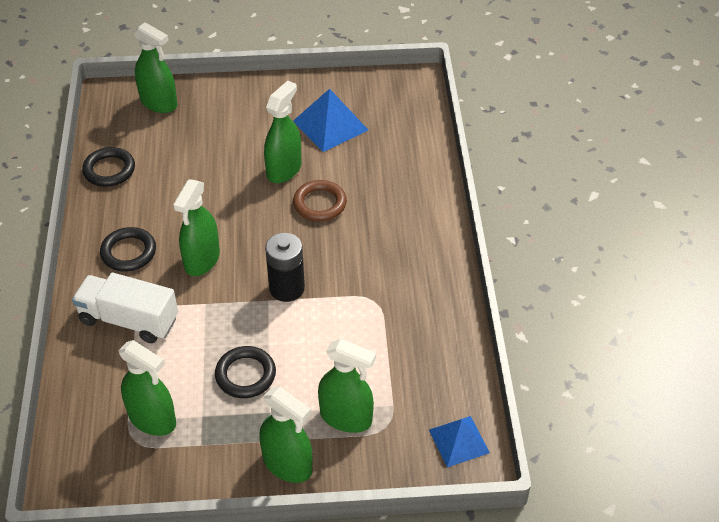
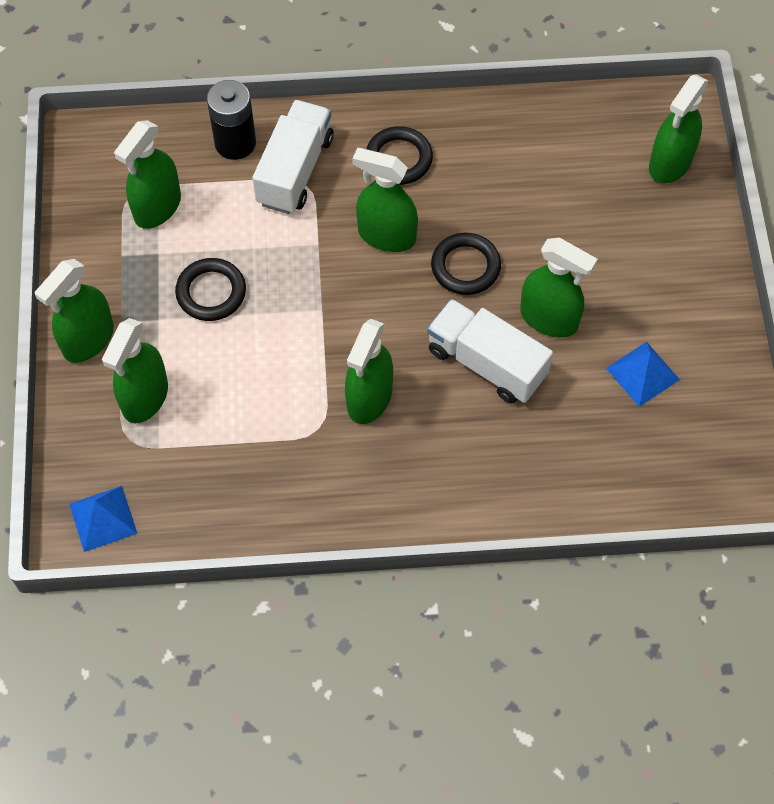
camera: 90 degrees right, 15 degrees up
(109, 170) = (538, 123): black ring -> black ring (465, 267)
(287, 288) = (340, 329): black battery -> black battery (235, 143)
(319, 204) = (486, 363): brown ring -> white truck
(330, 125) = (642, 373): blue pyramid -> blue pyramid, size x0.67
(348, 270) = (369, 398): none -> green spray bottle

